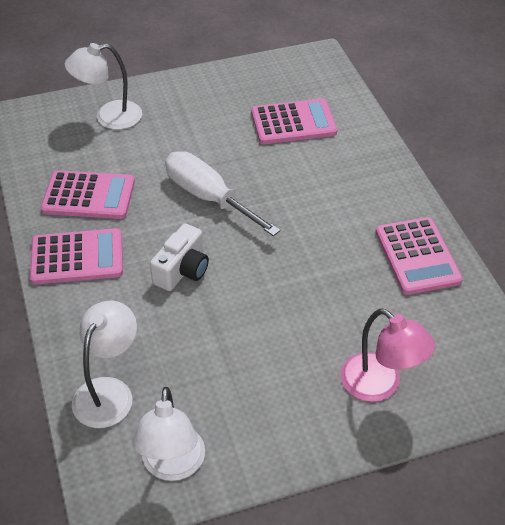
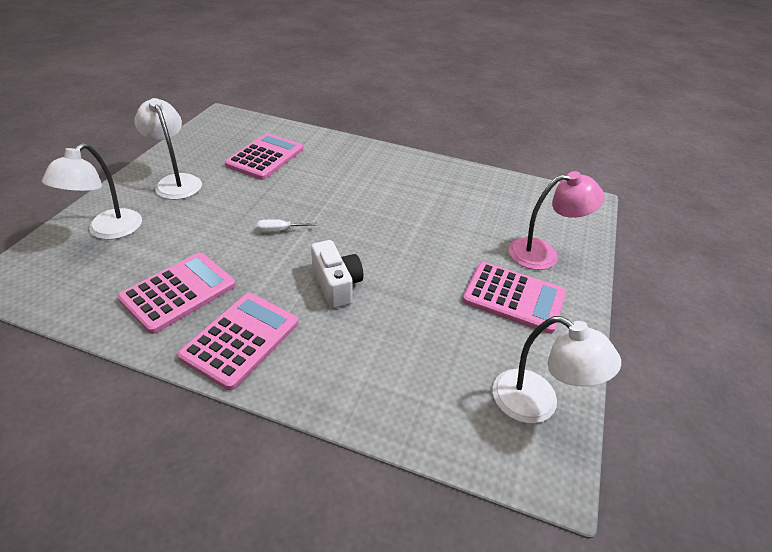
camera: 55 degrees left, 5 degrees down
(108, 391) = (421, 403): white lamp -> white lamp (176, 182)
(208, 197) = (279, 230): white screwdriver -> white screwdriver, size x0.41
(417, 256) = (449, 180): pink calculator -> pink calculator (514, 297)

